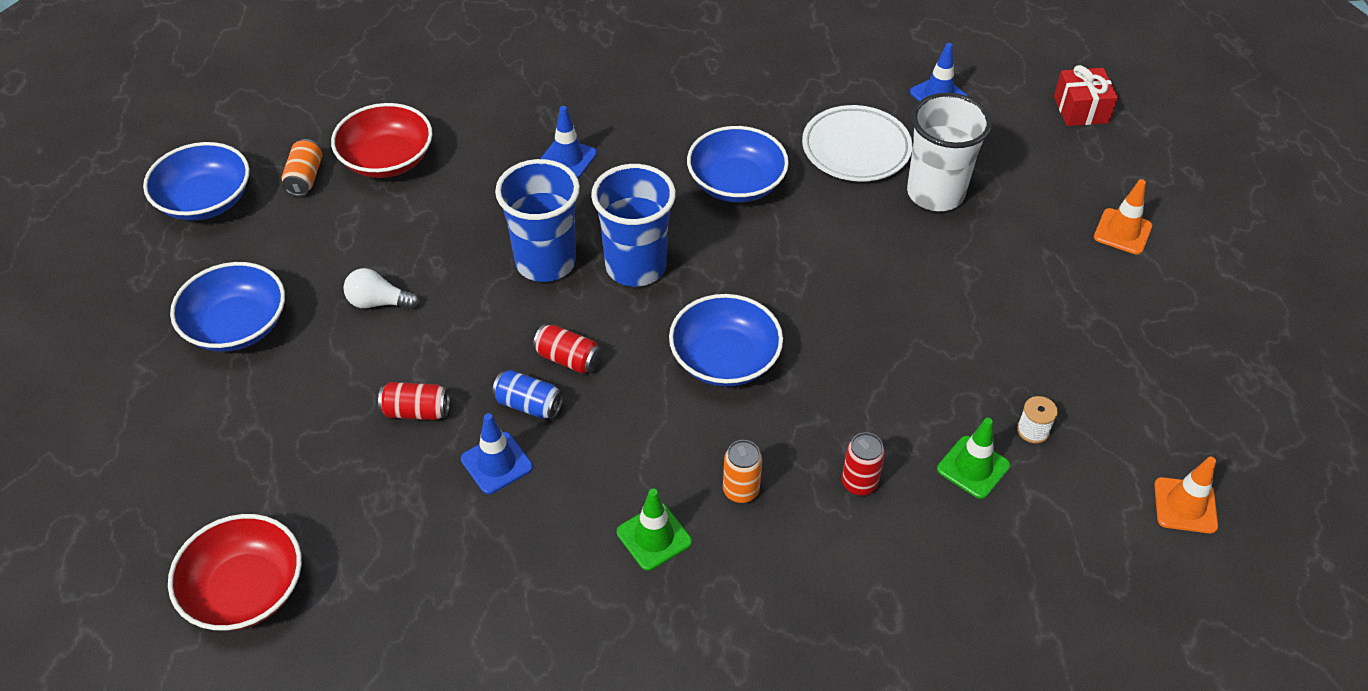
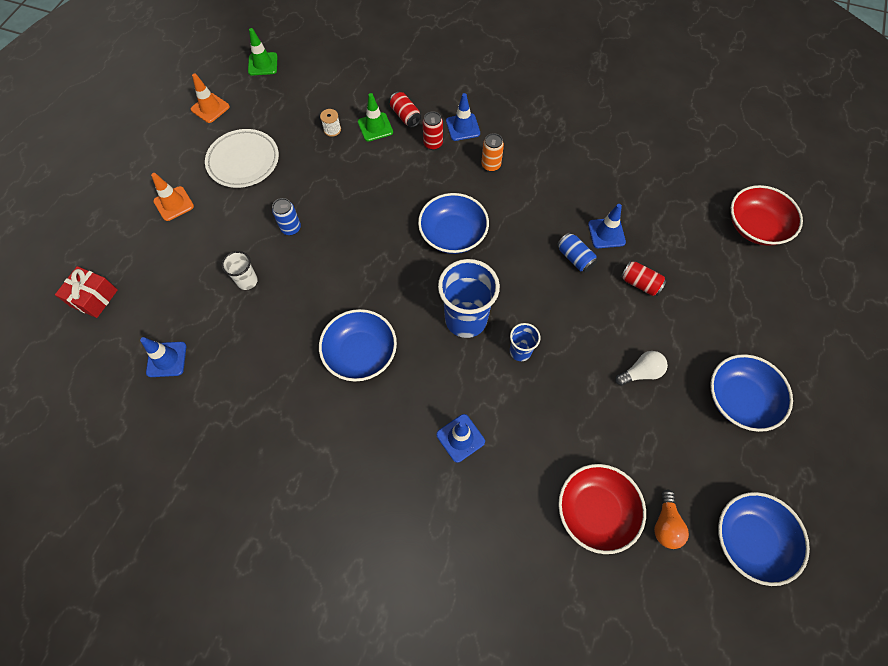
camera: 150 degrees left, 15 degrees up
(305, 178) = (665, 524): orange can -> orange light bulb
(378, 302) = (641, 372): white light bulb -> white light bulb turned 60 degrees counterclockwise
(545, 262) = (520, 351): blue cup -> blue cup, size x0.51
(568, 359) = (539, 275): red can -> red can (405, 116)
(654, 537) = (545, 163): green traffic cone -> green traffic cone (263, 64)
(834, 538) = (463, 127): none -> blue traffic cone
(856, 149) = (262, 342): white plate -> white plate (243, 161)
(935, 193) = (247, 281): white cup -> white cup, size x0.51
(946, 270) = (291, 228): none -> blue can
(1185, 505) = (301, 73): orange traffic cone -> orange traffic cone (210, 108)

